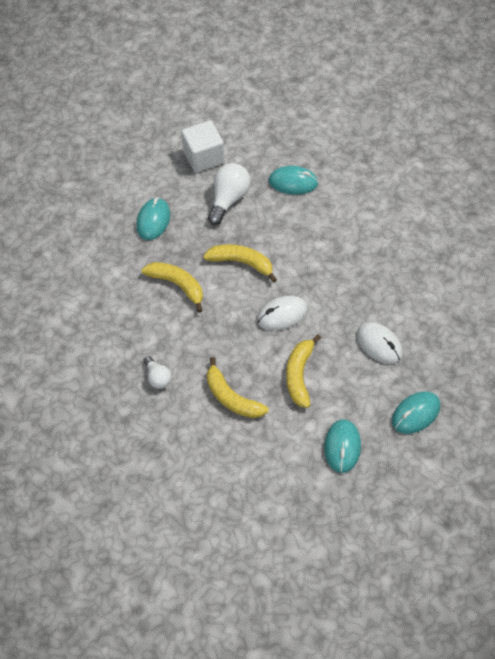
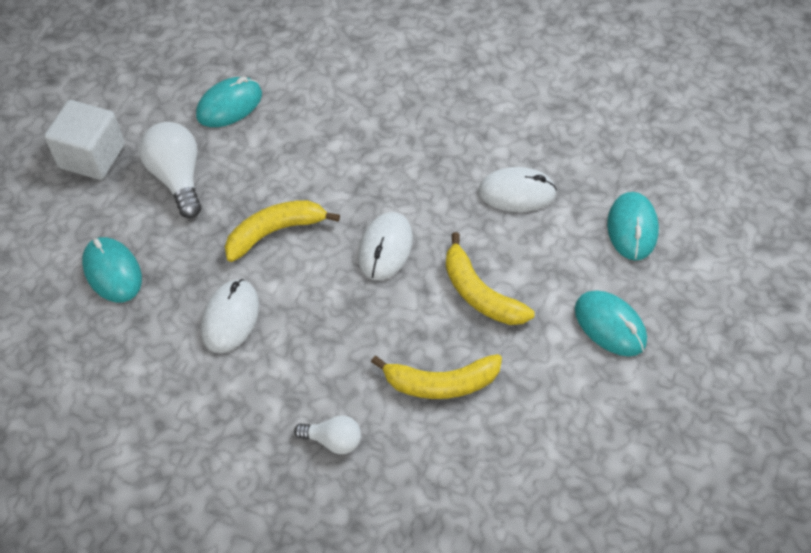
camera: 50 degrees left, 0 degrees up
(177, 285) = (230, 318): yellow banana -> white mouse

